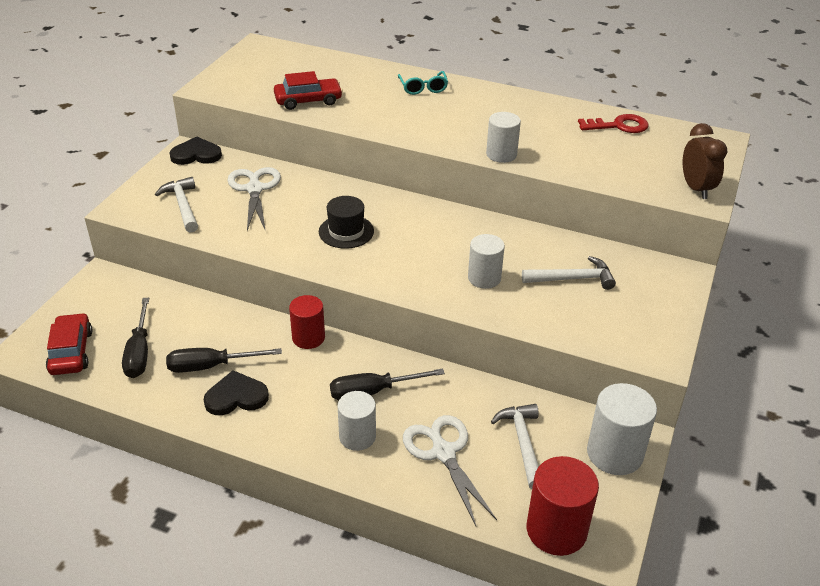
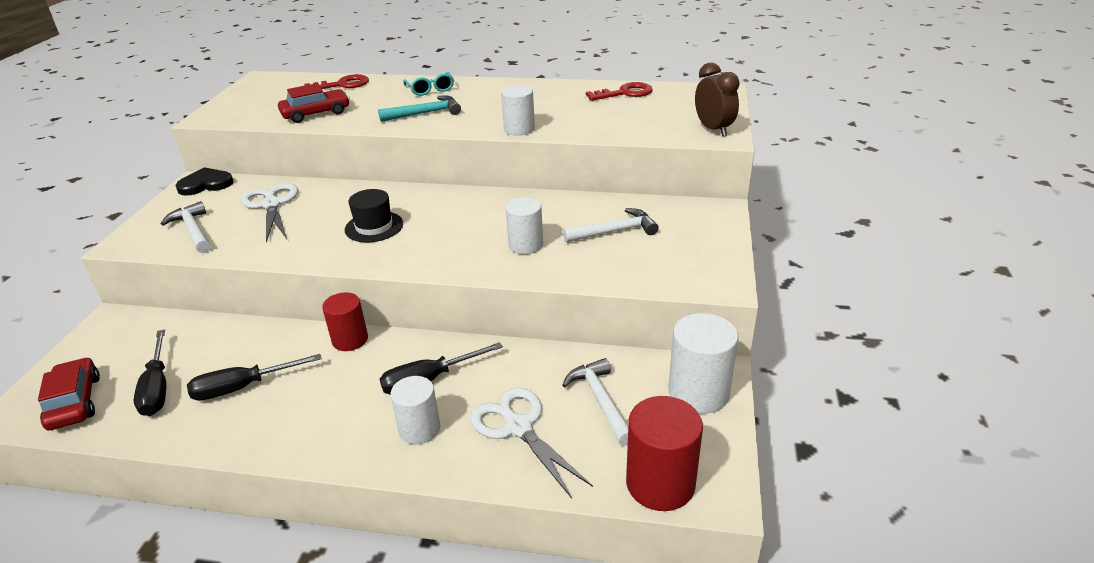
camera: 10 degrees left, 5 degrees down
(236, 397) = (275, 413): black heart -> none
(337, 67) = (342, 85): none -> red key
(413, 118) = (425, 113): none -> turquoise hammer

